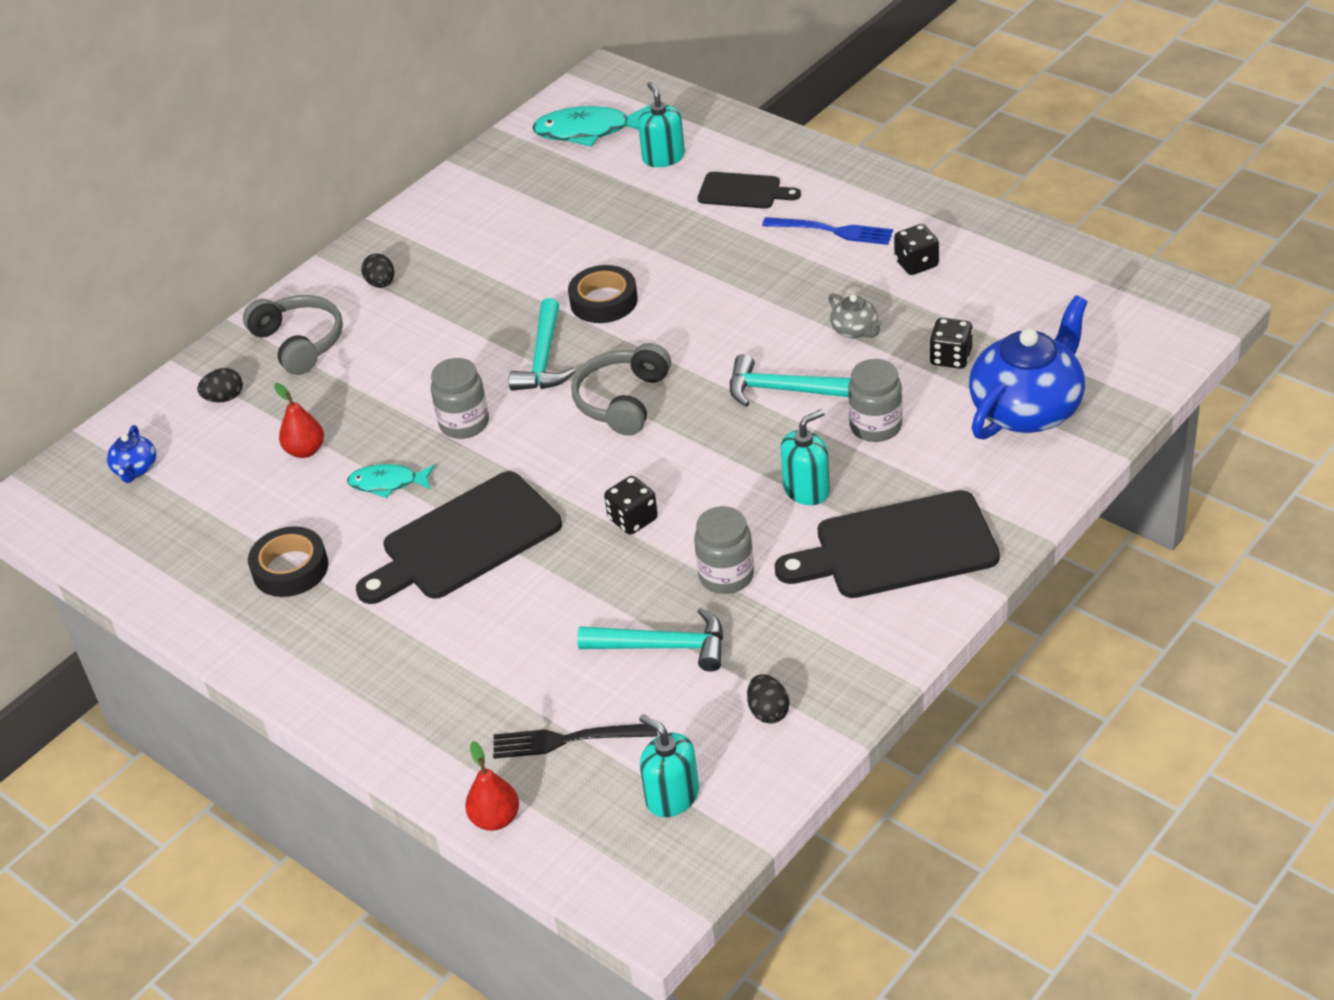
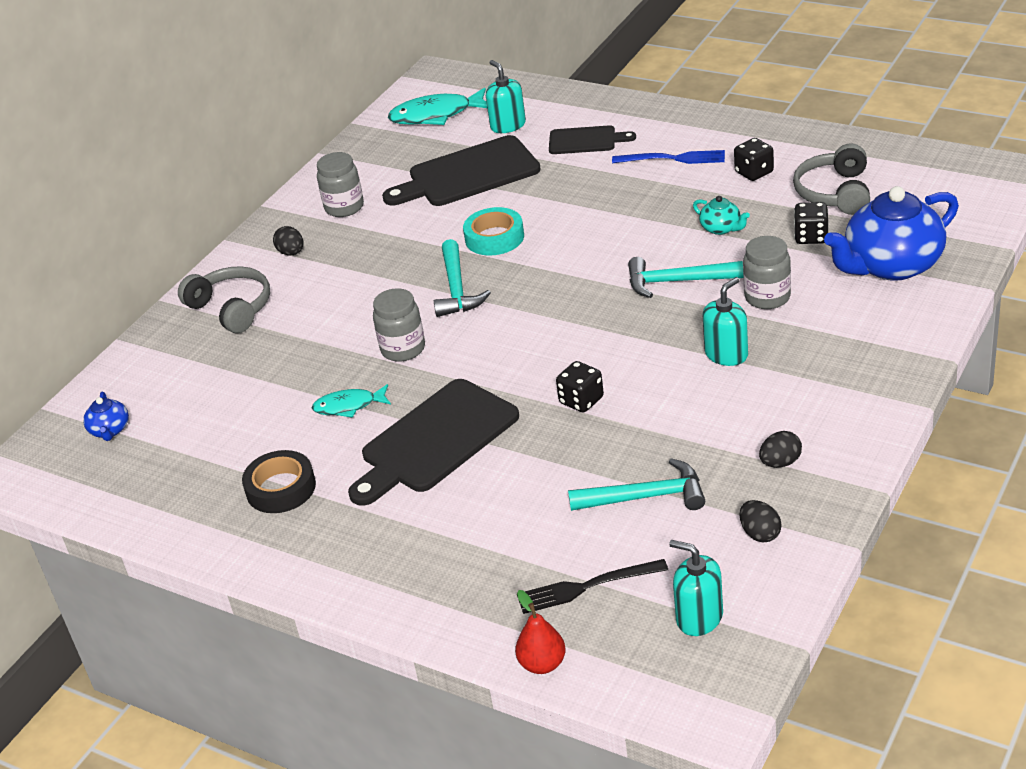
camera: 10 degrees left, 5 degrees down
(224, 398) = (176, 361): black egg -> black egg (780, 462)
(305, 450) = (264, 391): red pear -> none
(603, 301) = (494, 238): black tape -> turquoise tape
(622, 401) = (538, 310): grey headphones -> grey headphones (835, 193)
(726, 576) = (681, 432): grey jar -> grey jar (344, 207)
(855, 330) = (721, 228): grey teapot -> turquoise teapot
(897, 547) = (823, 386): black cutting board -> black cutting board (468, 174)
(1027, 409) = (891, 265): blue teapot -> blue teapot turned 150 degrees counterclockwise

